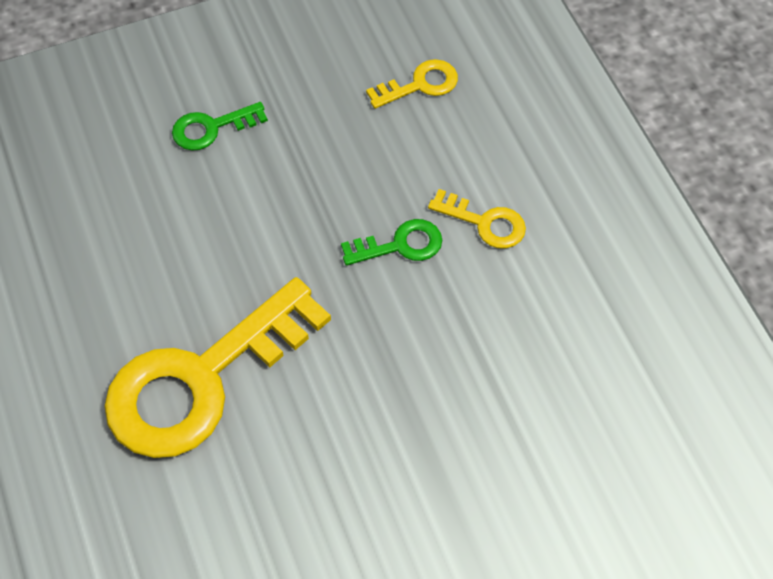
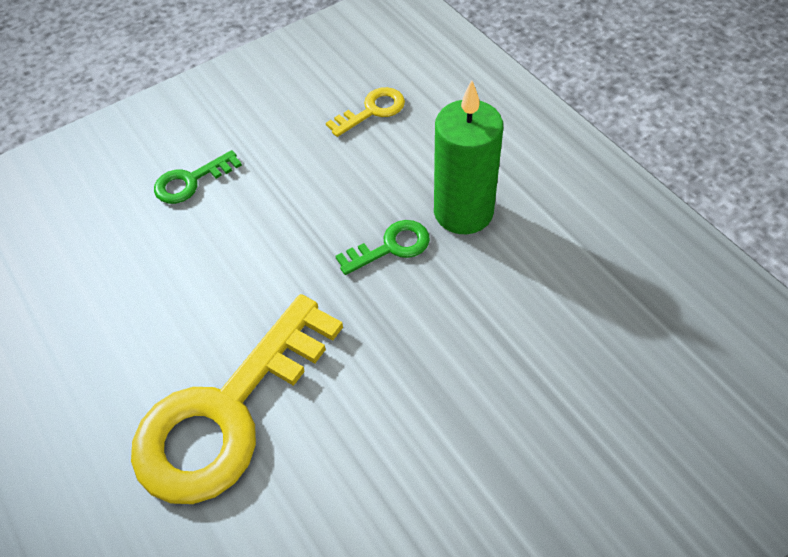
camera: 10 degrees left, 5 degrees down
(485, 222) = (463, 212): yellow key -> green candle

